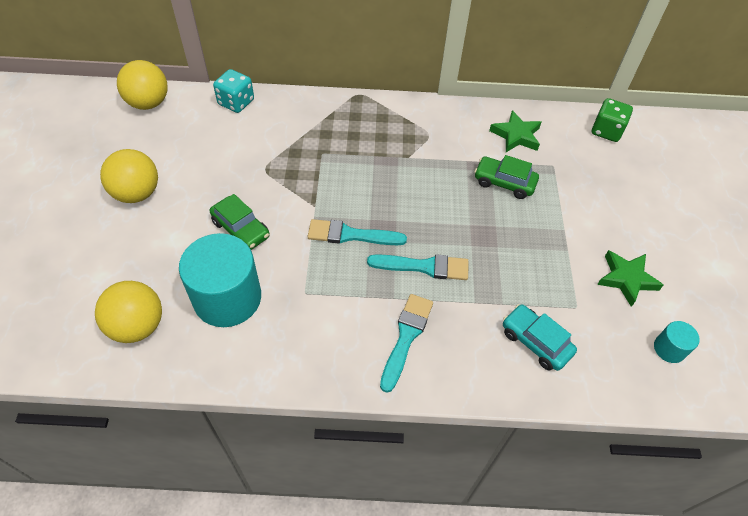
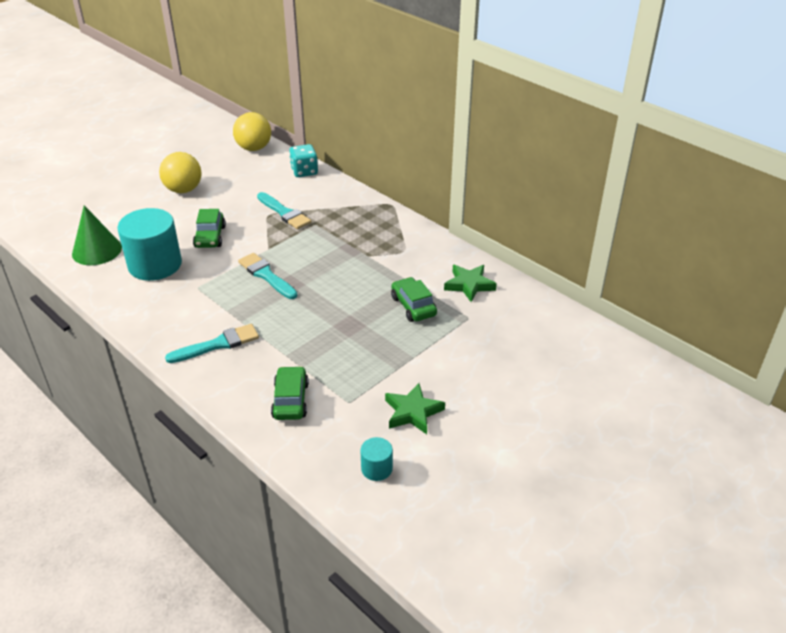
camera: 45 degrees right, 15 degrees down
(137, 326) = (97, 250): yellow ball -> green cone
(424, 267) = (284, 318): turquoise brush -> turquoise brush (284, 213)
(535, 342) = (290, 400): turquoise car -> green car
(606, 131) = (552, 321): green dice -> none

